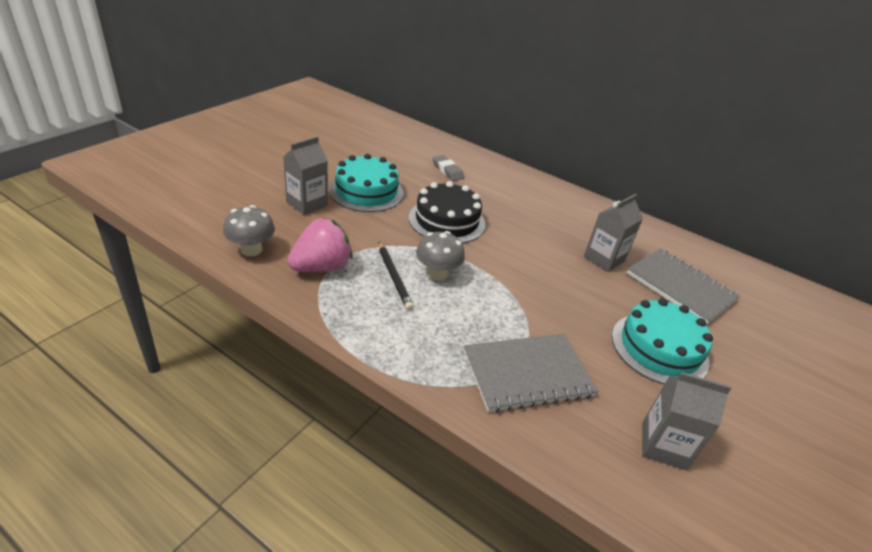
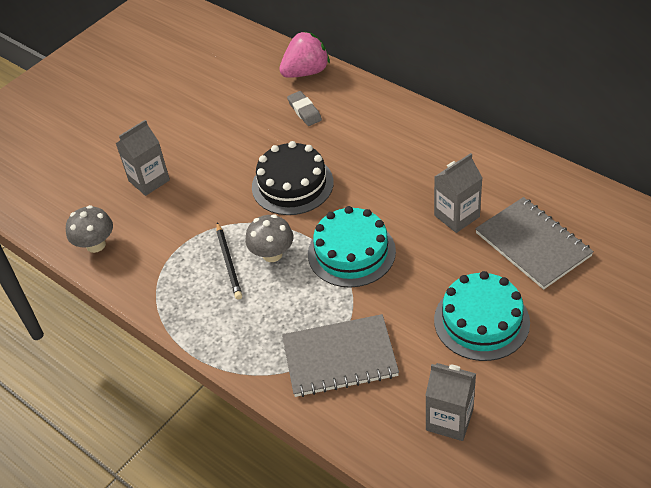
camera: 15 degrees right, 10 degrees up
(321, 267) = (160, 258): pink strawberry -> pink strawberry (306, 72)
(366, 191) = (211, 155): turquoise cake -> turquoise cake (351, 252)

